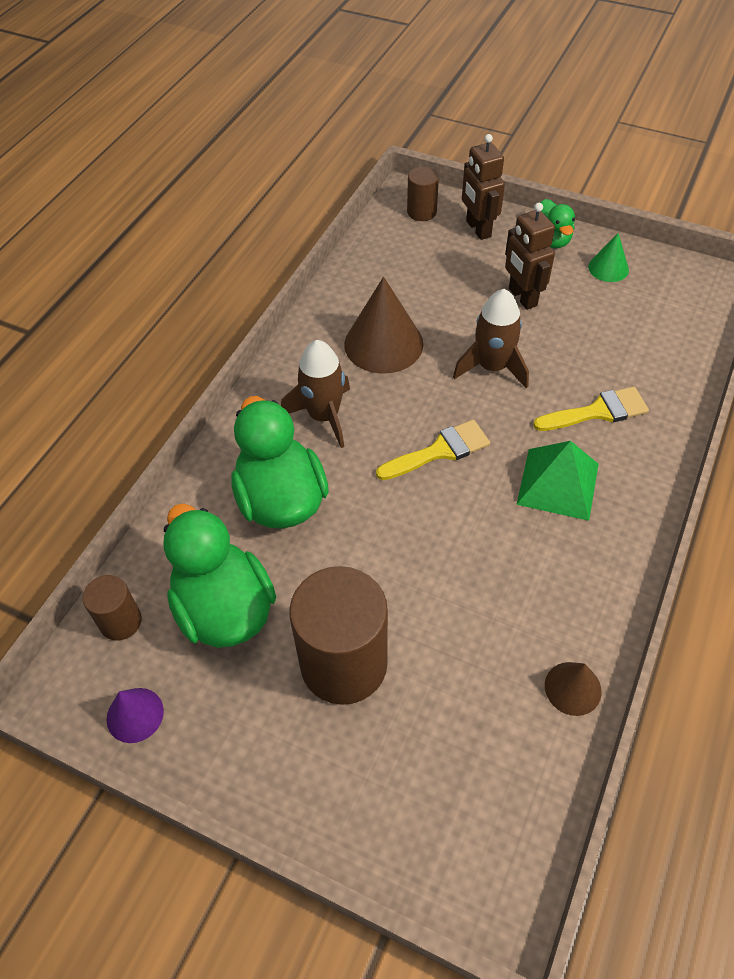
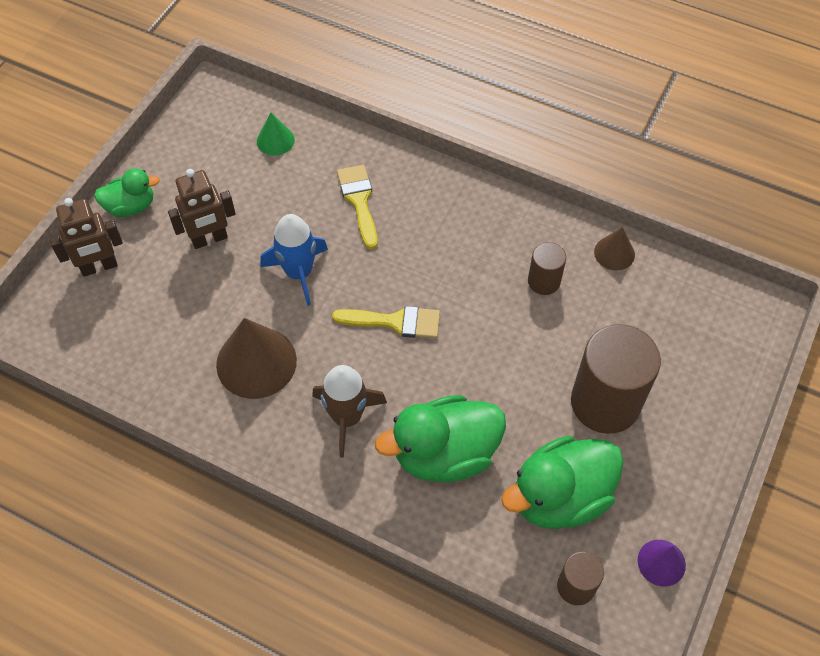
camera: 90 degrees left, 5 degrees up
(421, 212) = (57, 317): brown cylinder -> brown cylinder (544, 281)
(440, 451) = (395, 322): yellow brush -> yellow brush turned 120 degrees clockwise
(492, 367) = (299, 273): brown rocket -> blue rocket
(558, 484) = (434, 239): green pyramid -> none
(608, 268) = (181, 166): green cone -> green cone (275, 140)

